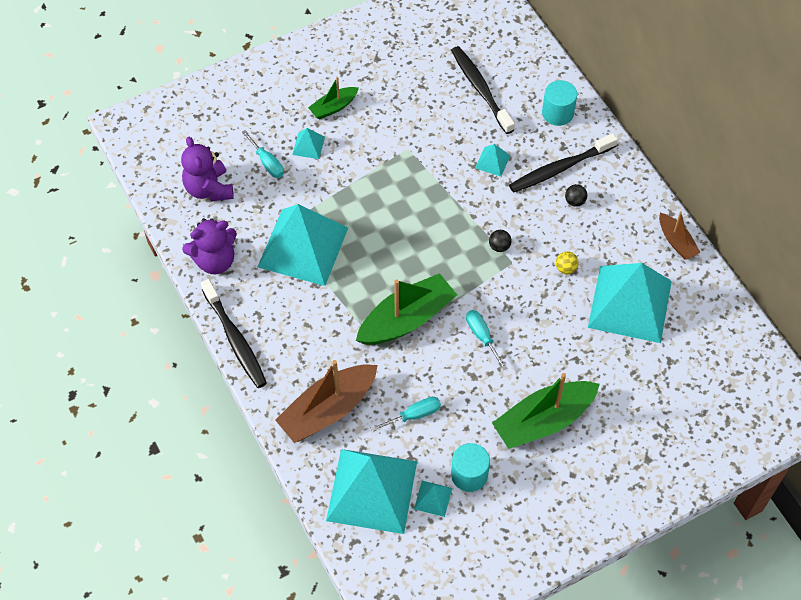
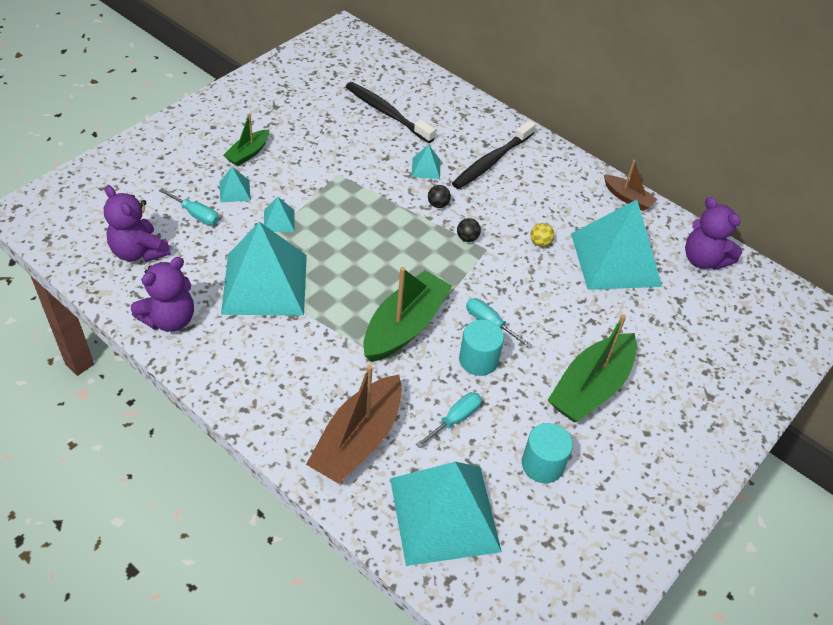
camera: 25 degrees left, 10 degrees down
(235, 339) = (222, 394): black toothbrush -> none
(433, 498) = (515, 501): turquoise pyramid -> turquoise pyramid (279, 220)
(557, 113) = (467, 118): turquoise cylinder -> turquoise cylinder (478, 360)
(575, 201) = (519, 185): black ball -> black ball (438, 204)
(717, 326) = (703, 259): none -> purple teddy bear

